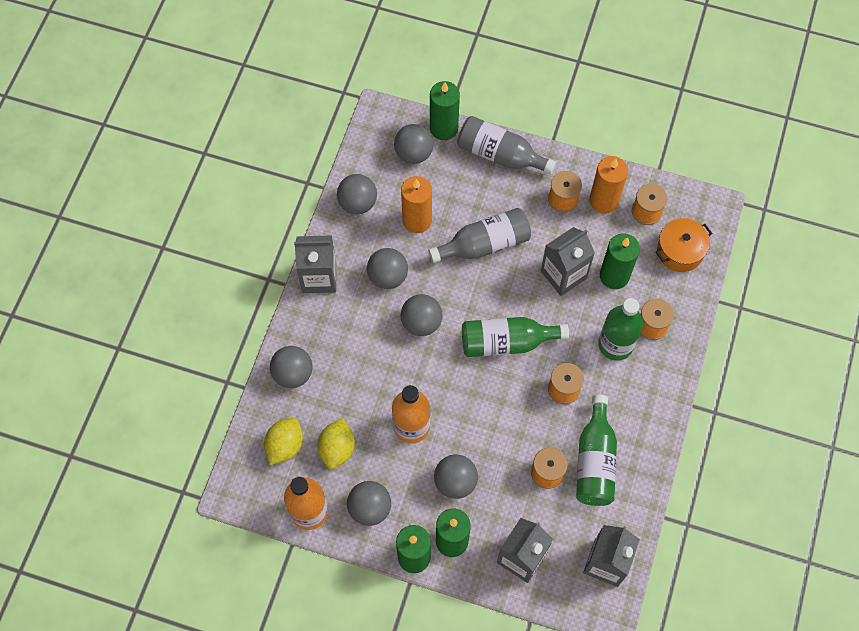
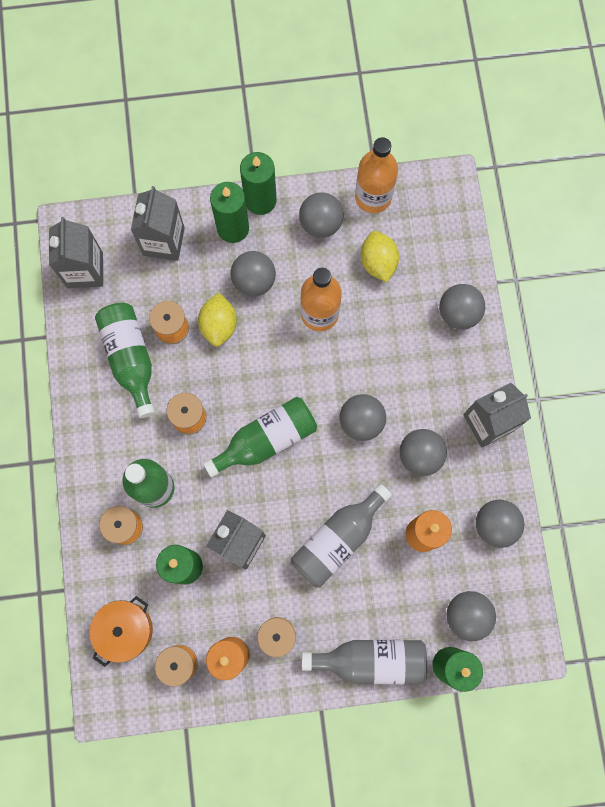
camera: 155 degrees right, 10 degrees up
(285, 446) = (427, 244): yellow lemon -> yellow lemon (219, 325)

